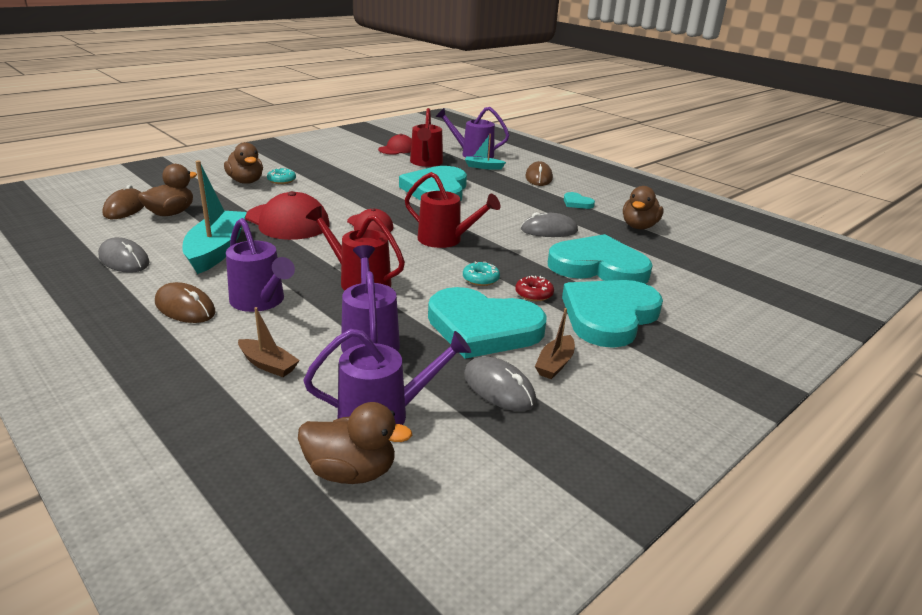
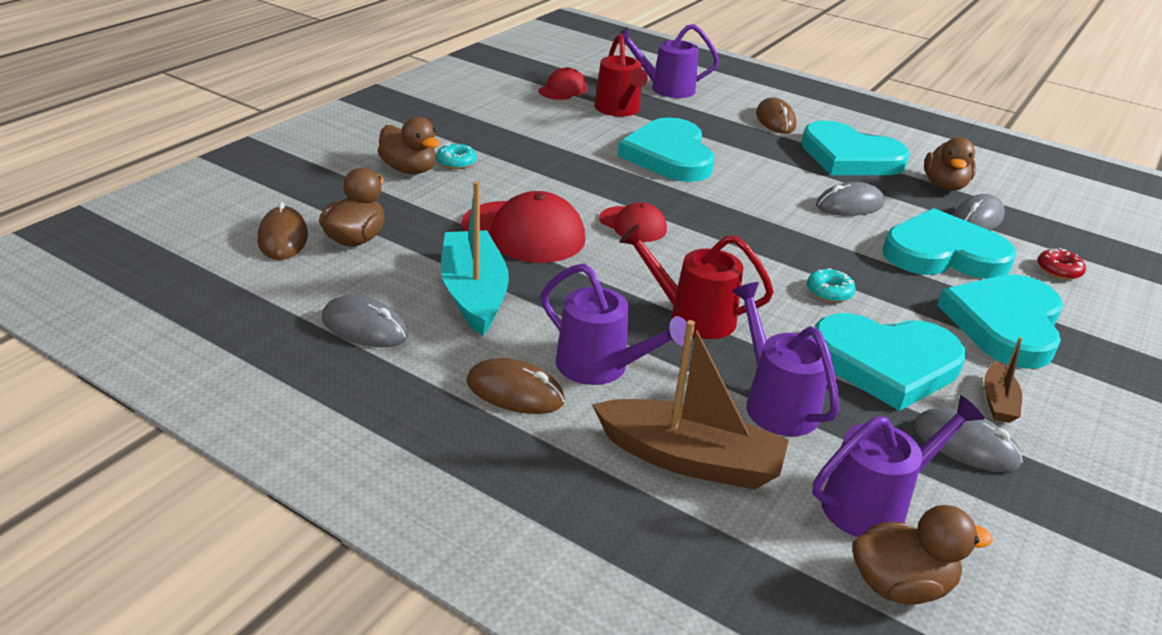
camera: 15 degrees left, 5 degrees up
(268, 364) = (689, 459): brown boat -> brown boat, size x2.01
(446, 240) = (743, 237): red watering can -> none
(483, 167) = (695, 109): turquoise boat -> none
(534, 294) = (904, 305): red donut -> red donut (1058, 270)
(577, 203) = (849, 157): turquoise heart -> turquoise heart, size x2.40
(648, 249) = (977, 219): none -> grey mouse

